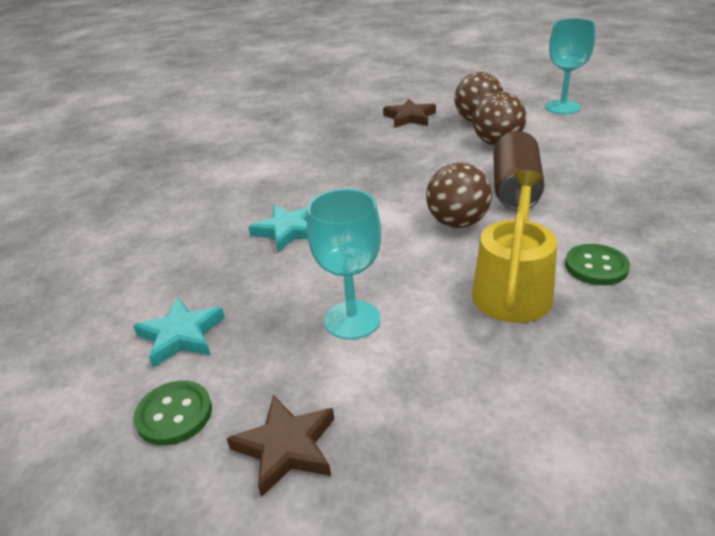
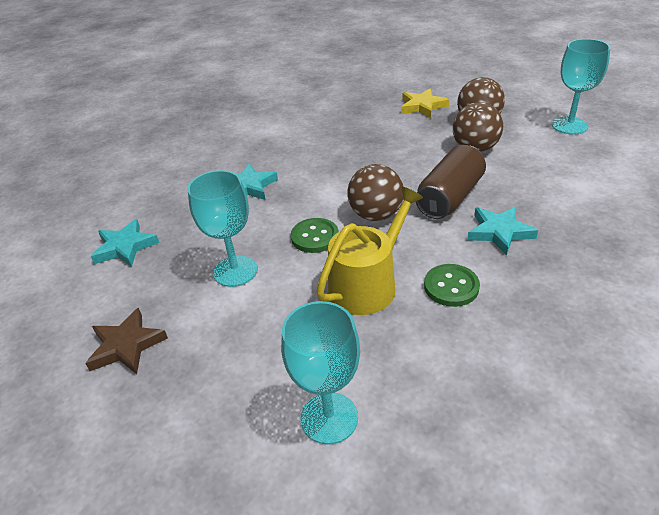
camera: 25 degrees right, 5 degrees up
(174, 414) = (83, 300): green button -> green button (315, 237)
(409, 117) = (422, 106): brown star -> yellow star
(591, 207) = (499, 232): none -> turquoise star
(603, 433) = (329, 418): none -> turquoise goblet

